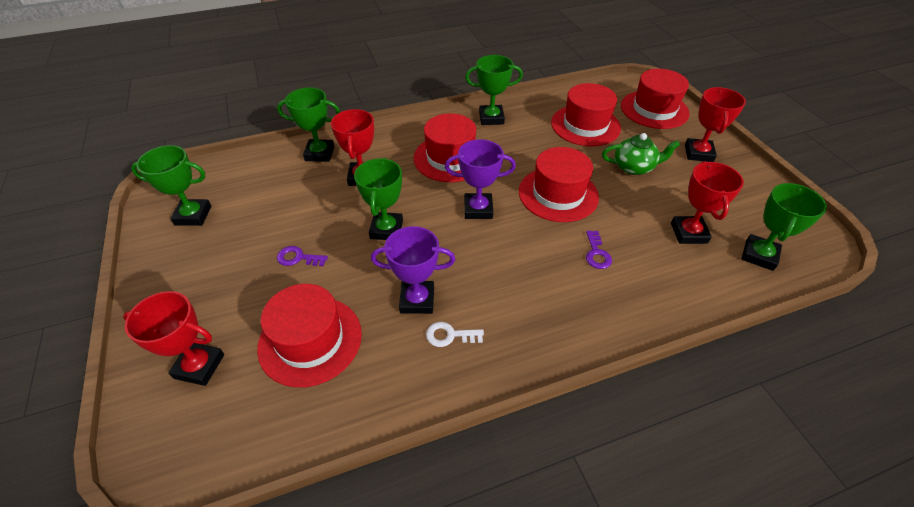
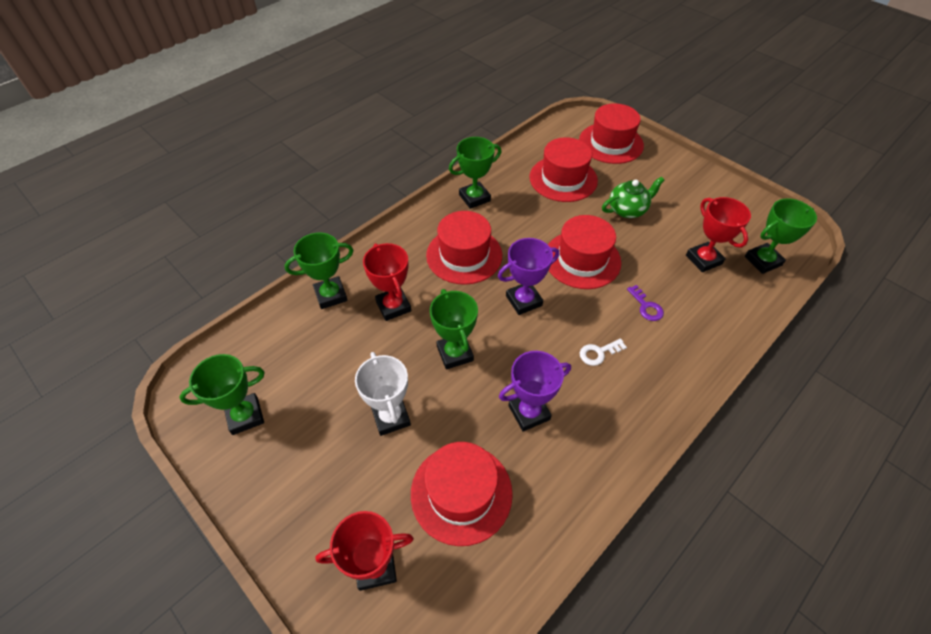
camera: 25 degrees left, 5 degrees up
(298, 258) = (391, 417): purple key -> white trophy
(450, 335) = (577, 433): white key -> white key (598, 353)
(698, 153) = (670, 178): red trophy -> none
(759, 255) = (762, 261): green trophy -> green trophy turned 60 degrees clockwise

